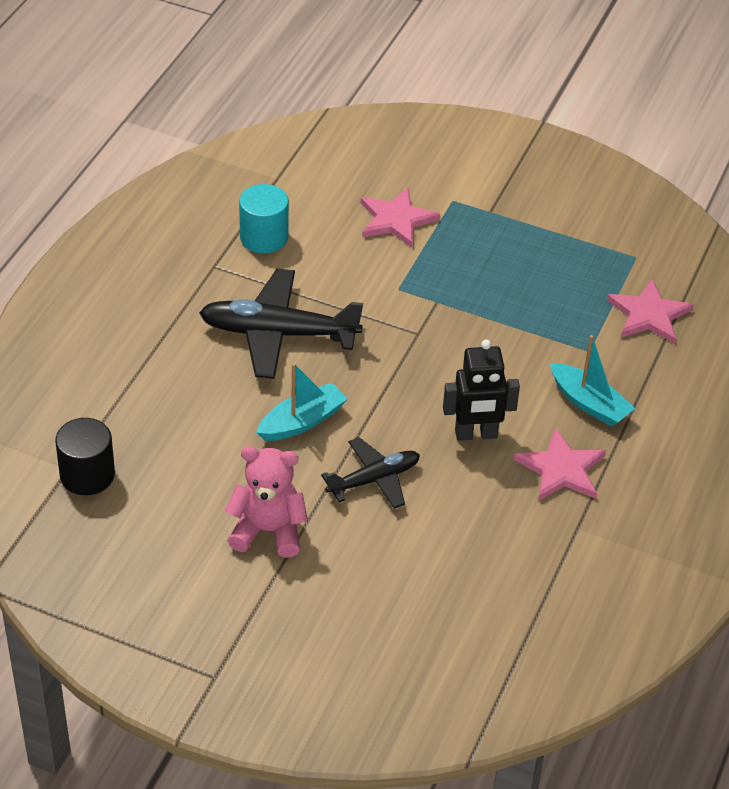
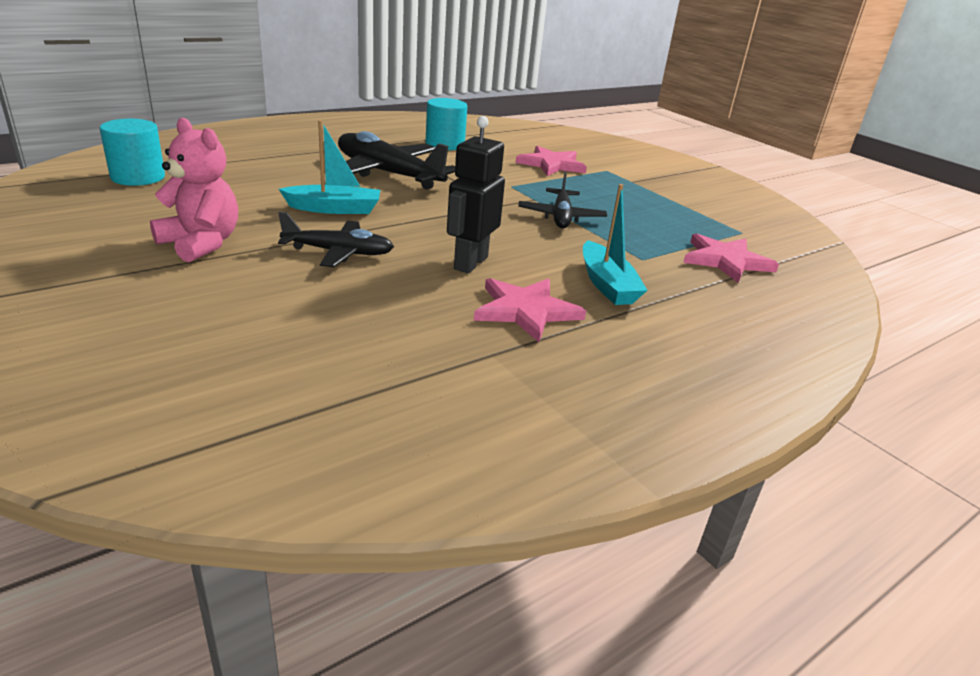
camera: 30 degrees right, 15 degrees down
(87, 475) = (138, 177): black cylinder -> turquoise cylinder
(476, 434) = (470, 263): black robot -> black robot turned 90 degrees clockwise
(483, 321) = (561, 217): none -> black plane

